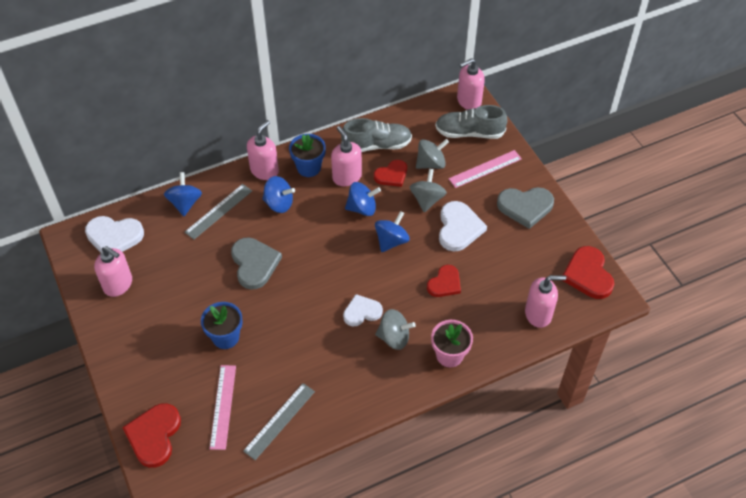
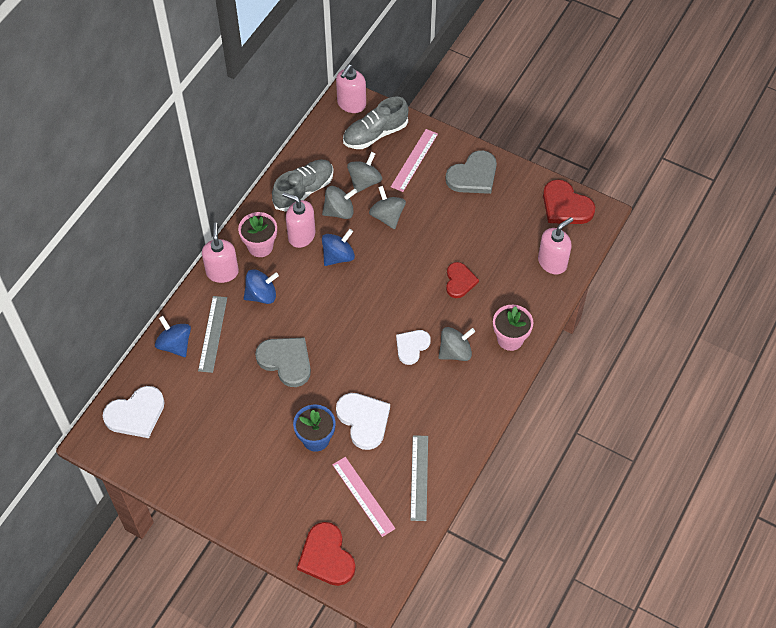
camera: 35 degrees left, 5 degrees up
(118, 284) = (179, 453): pink soap dispenser -> none
(309, 168) = (260, 246): blue flower pot -> pink flower pot
(391, 175) = (339, 211): red heart -> grey spinning top
(391, 241) = (387, 271): blue spinning top -> none
(459, 228) = (433, 226): white heart -> white heart (364, 420)

